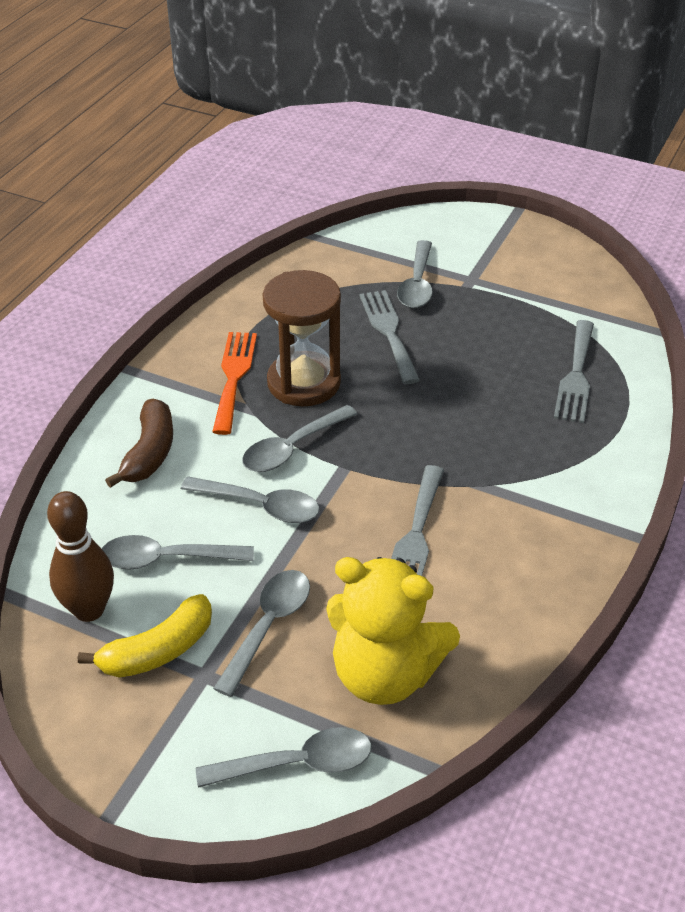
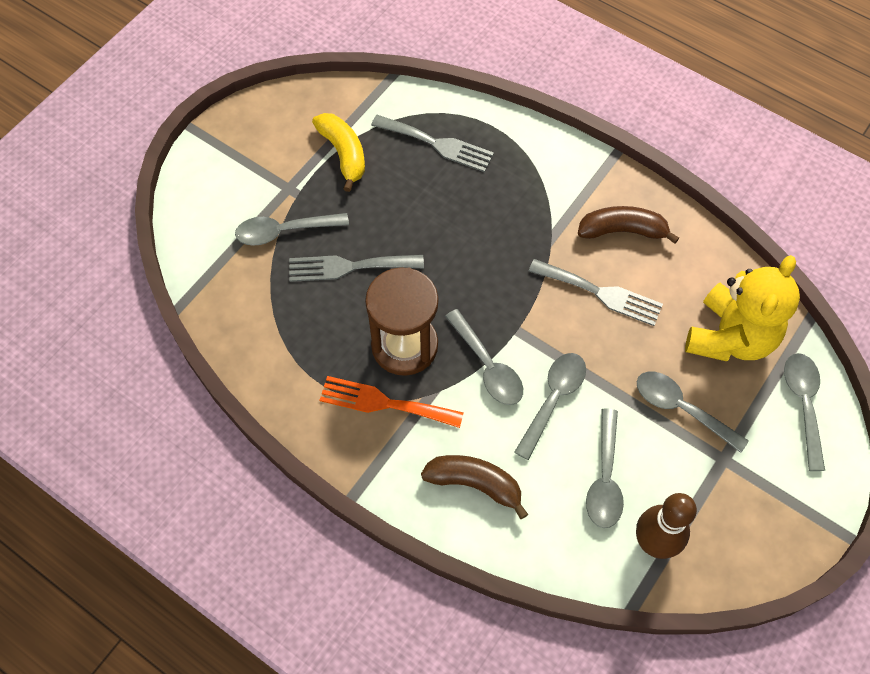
camera: 80 degrees left, 20 degrees up
(158, 650) = (699, 490): yellow banana -> yellow banana (343, 154)
(417, 284) = (284, 231): grey spoon -> grey spoon turned 150 degrees clockwise
(515, 551) = (622, 231): none -> brown banana

